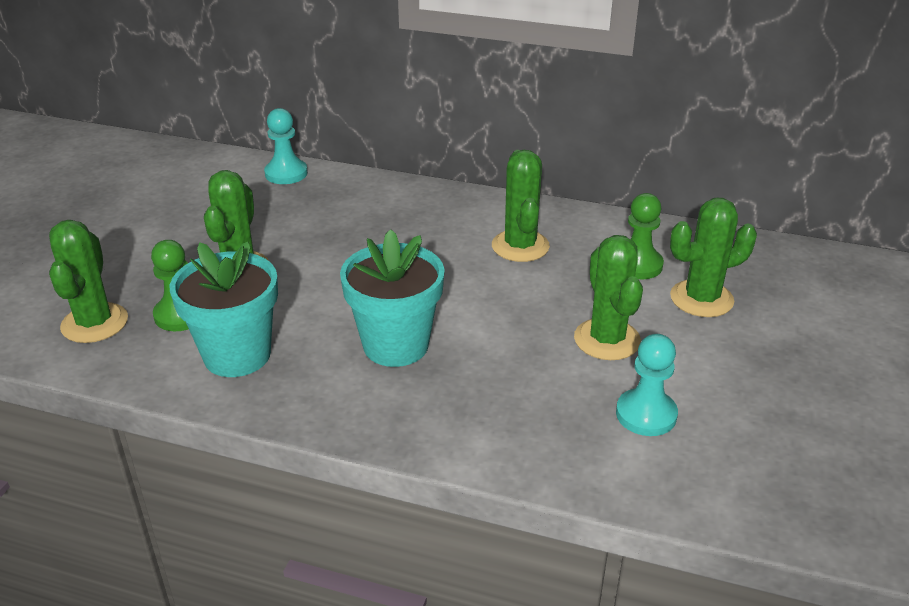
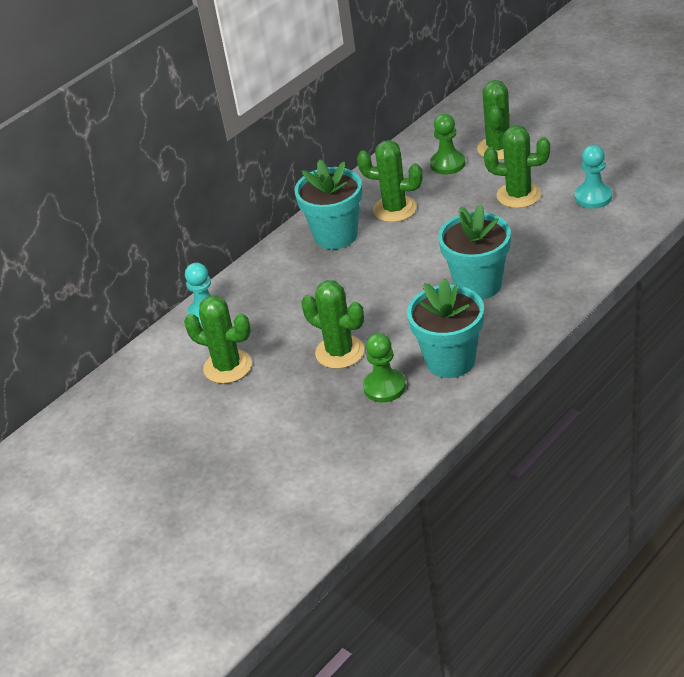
camera: 60 degrees left, 5 degrees up
(95, 323) = (369, 435): green cactus -> green cactus (227, 367)
(449, 217) = (336, 235): none -> turquoise flower pot

